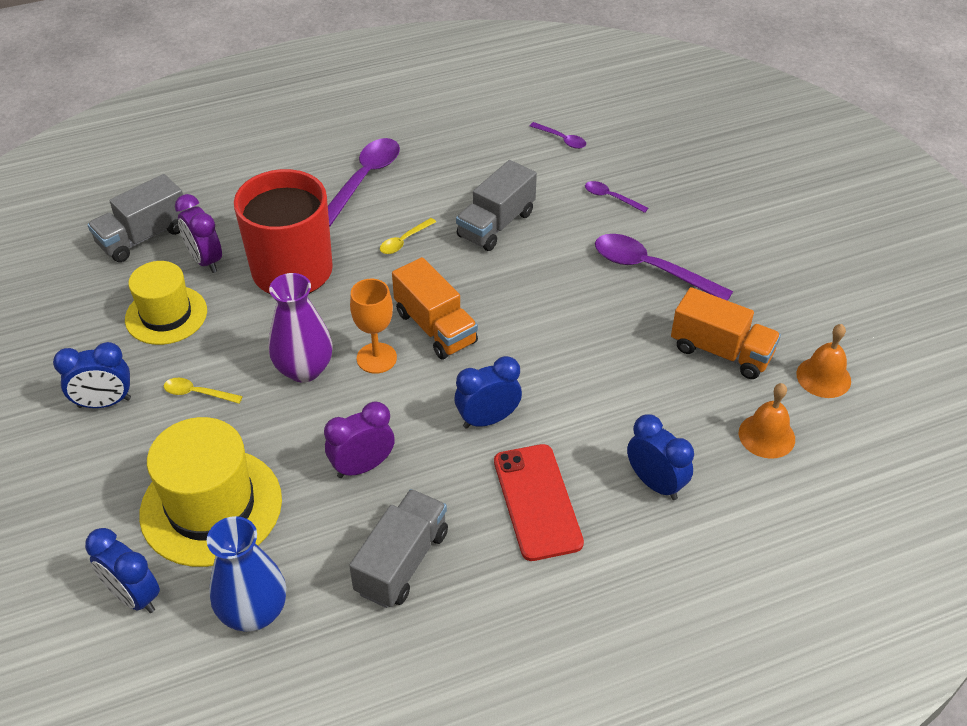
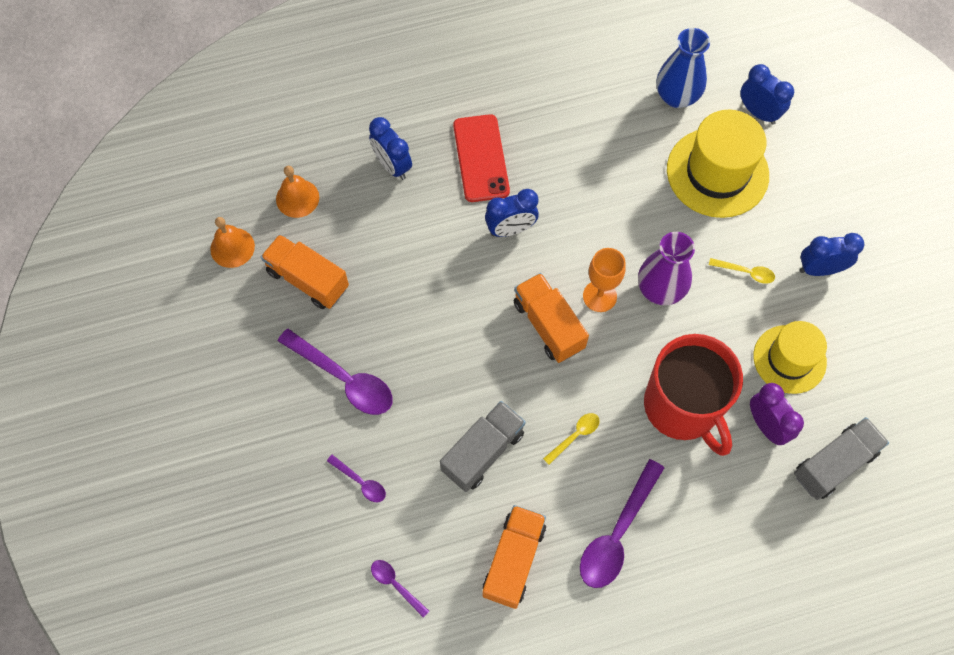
camera: 175 degrees left, 20 degrees up
(362, 466) = (608, 196): purple clock -> none
(402, 562) = (579, 122): grey truck -> none
(459, 158) = (513, 560): none -> orange truck

